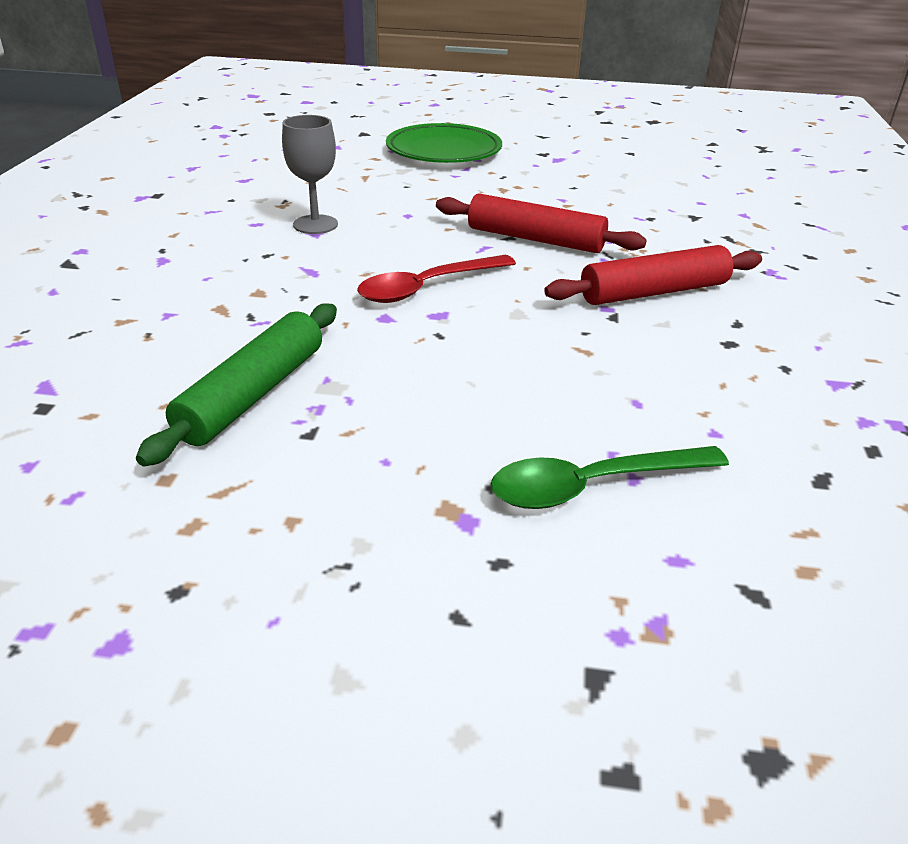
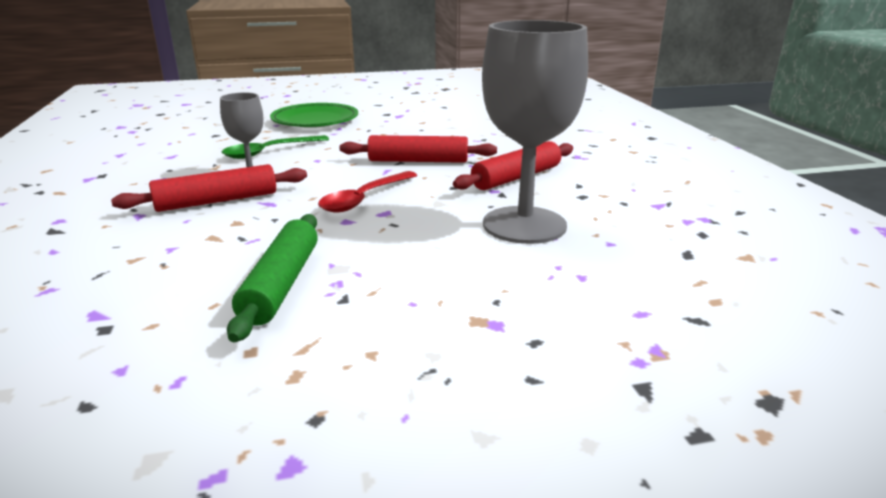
camera: 20 degrees left, 10 degrees down
(255, 256) = (217, 201): none -> red rolling pin
(591, 486) = (559, 286): green spoon -> green spoon (269, 152)
(610, 374) = (524, 225): none -> grey goblet

